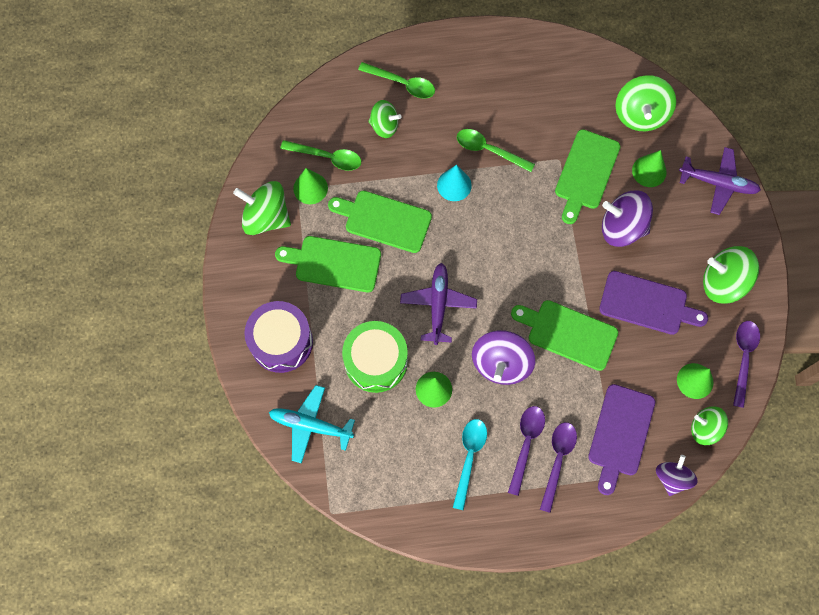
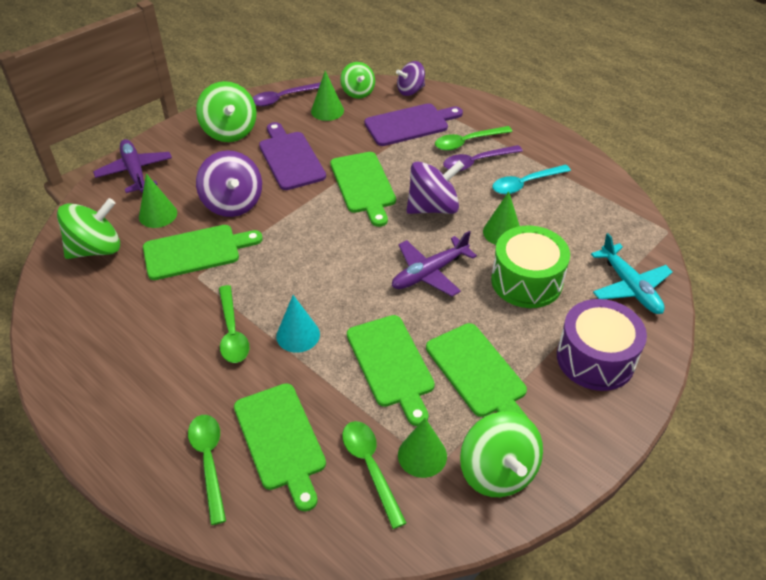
camera: 130 degrees left, 25 degrees down
(384, 126) = (281, 440): green spinning top -> green cutting board
(557, 460) = (467, 142): purple spoon -> green spoon

